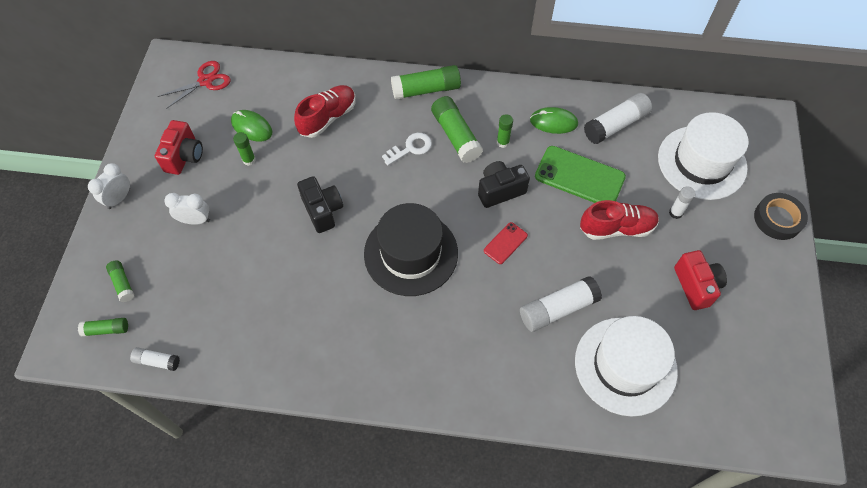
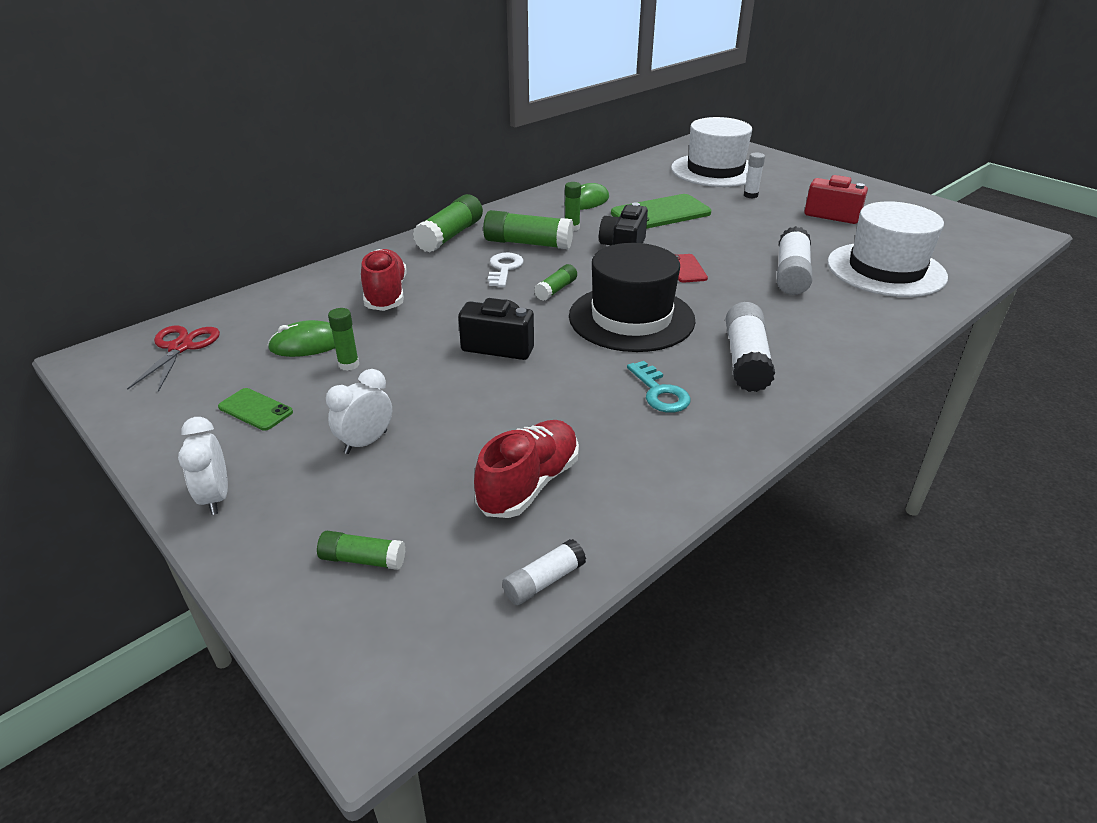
camera: 50 degrees left, 25 degrees down
(106, 329) = (419, 617): green glue stick -> green glue stick (556, 290)
(184, 156) = (255, 410): red camera -> green phone
(341, 317) = (660, 392): none -> turquoise key
(615, 125) = (630, 182): white glue stick -> white glue stick (746, 360)
(616, 228) = (735, 220): red shoe -> red shoe (529, 484)
(777, 219) = (803, 169): black tape -> none

